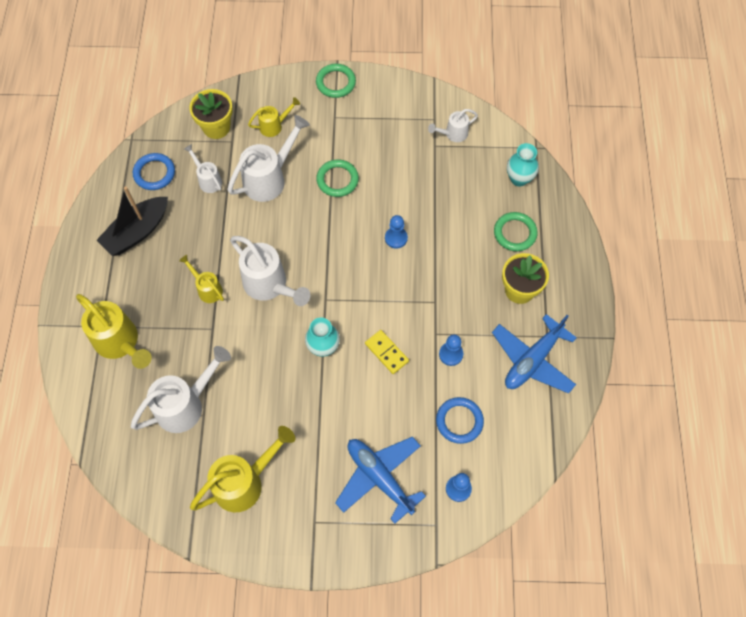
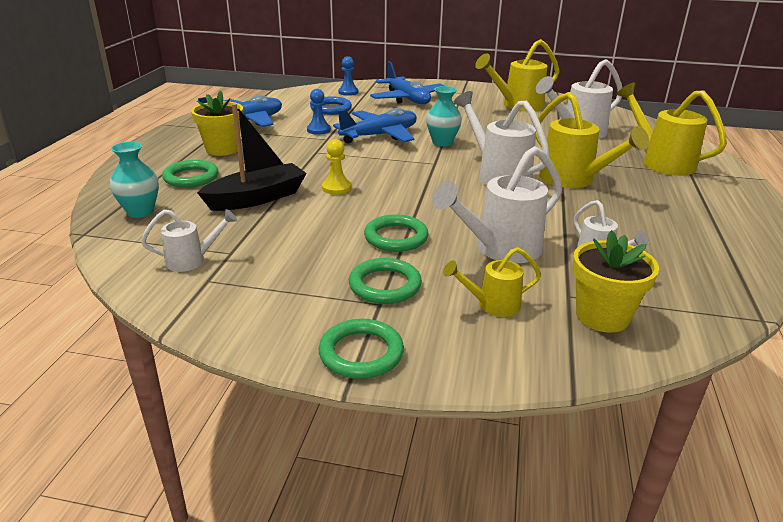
camera: 170 degrees left, 35 degrees down
(137, 232) = (686, 225): black boat -> black boat (257, 198)
(154, 173) = (692, 274): blue ring -> none
(207, 289) = (573, 180): yellow watering can -> yellow watering can, size x1.82
(335, 132) = (385, 285): none -> green ring
(386, 352) = (380, 135): yellow domino -> blue plane
(396, 238) = (336, 188): blue pawn -> yellow pawn

